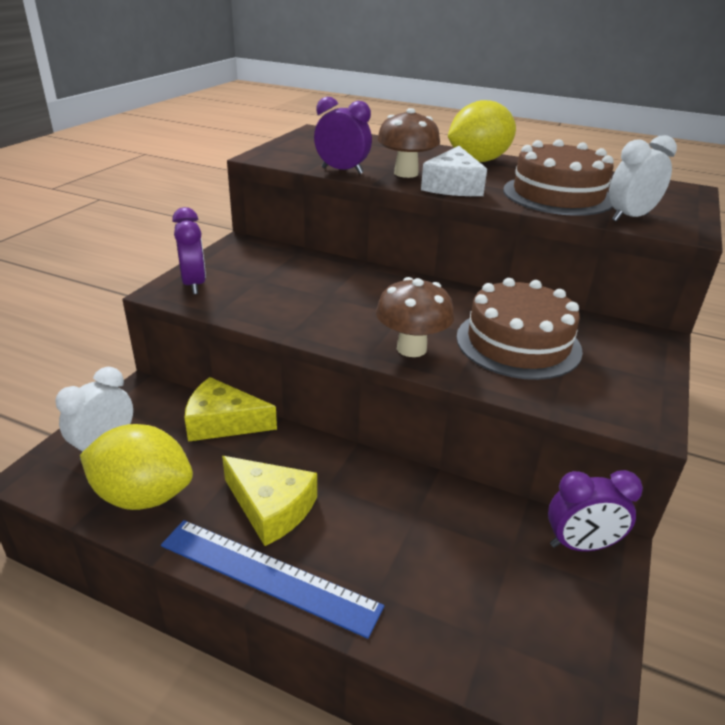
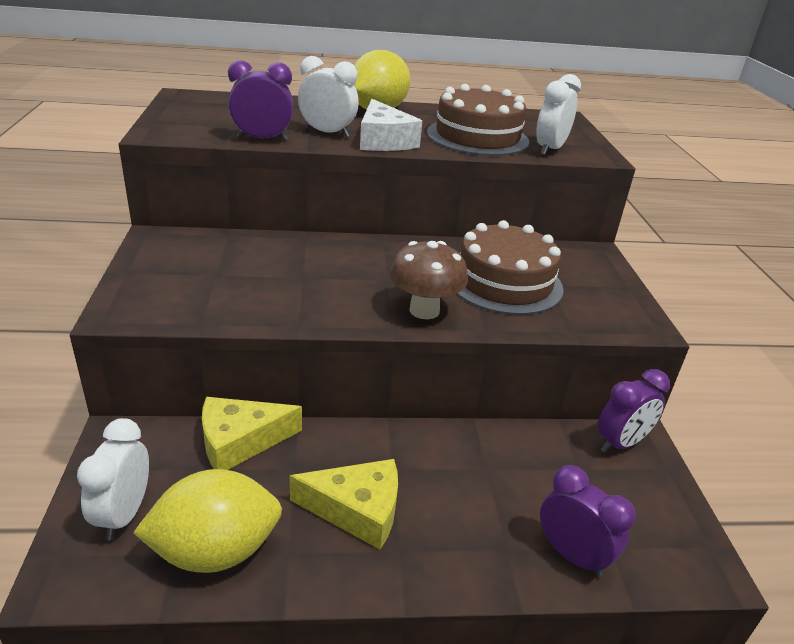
camera: 30 degrees left, 0 degrees up
(194, 284) = (145, 297): purple clock -> purple clock (572, 555)
(268, 575) = (404, 576): blue ruler -> none
(406, 173) = (327, 133): brown mushroom -> white clock

